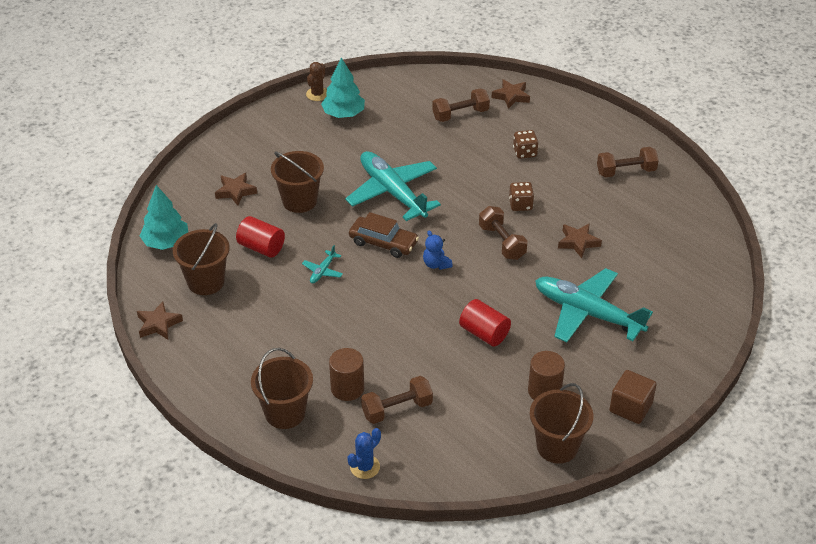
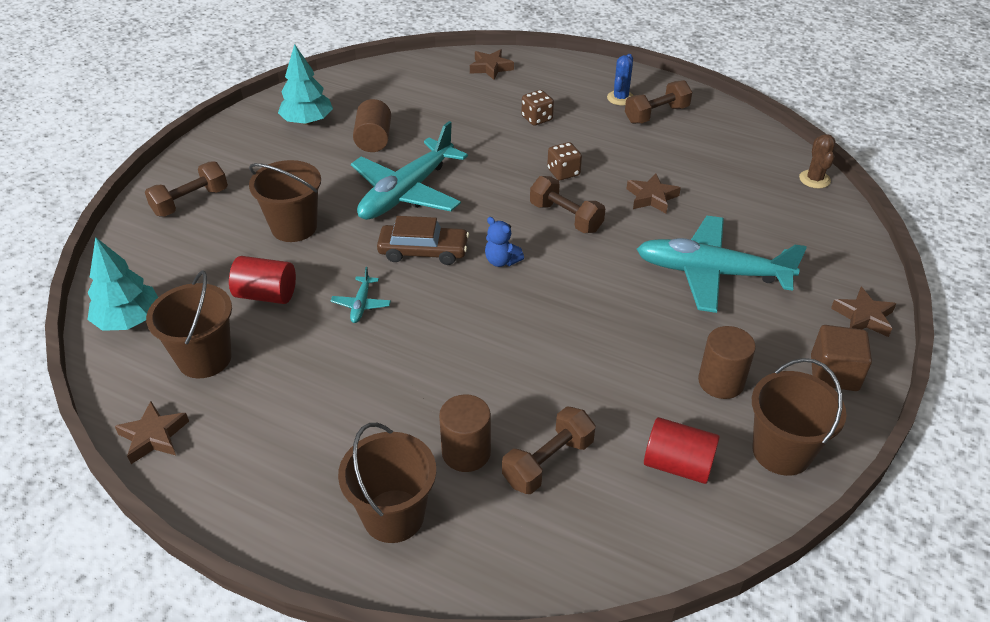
camera: 20 degrees left, 0 degrees up
(235, 191) = (204, 234): brown star -> brown star (863, 317)
(317, 94) = (266, 107): brown cactus -> brown cactus (814, 179)
(365, 467) = (546, 564): blue cactus -> blue cactus (620, 98)
(387, 142) = (374, 140): none -> brown cylinder
(393, 193) = (407, 192): turquoise plane -> turquoise plane turned 90 degrees counterclockwise
(460, 114) = (444, 96): brown dumbbell -> brown dumbbell (190, 202)
(484, 333) = (605, 329): red cylinder -> red cylinder (677, 465)

